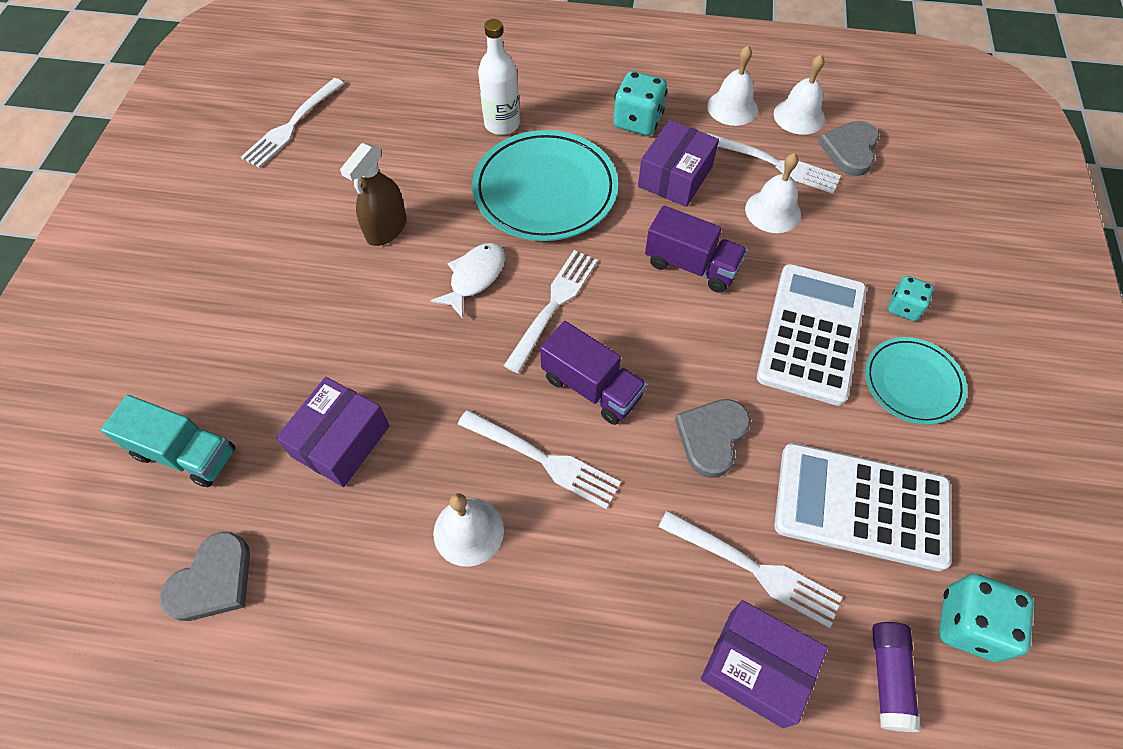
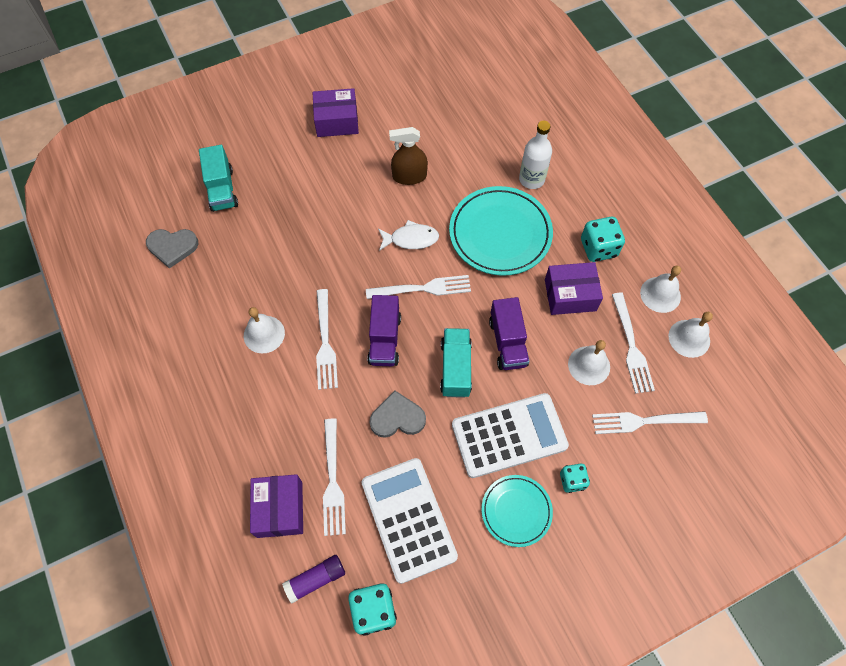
camera: 55 degrees right, 5 degrees up
(292, 125) = (441, 83): white fork -> white fork (644, 421)
(341, 441) = (272, 247): purple box -> purple box (337, 121)
(688, 335) = (455, 368): none -> turquoise truck
(850, 150) = (685, 385): grey heart -> none

